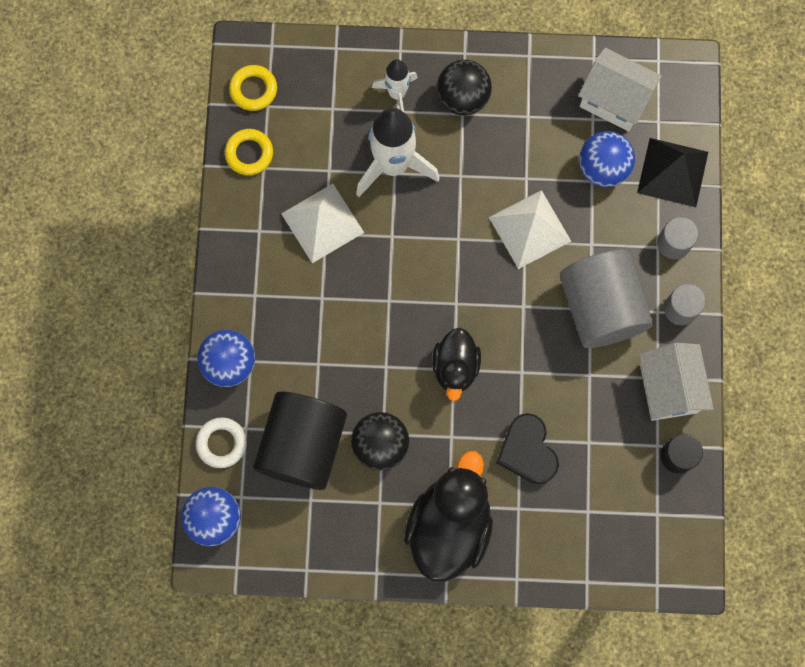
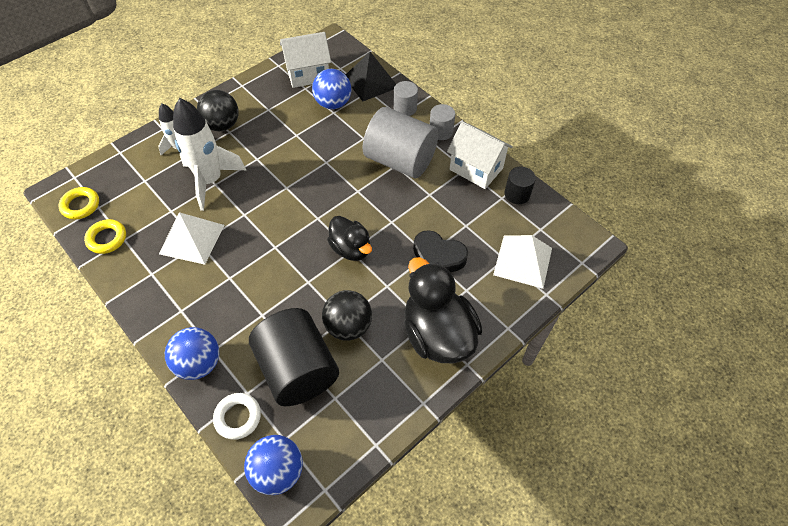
camera: 45 degrees left, 20 degrees down
(530, 229) = (322, 154): white pyramid -> white pyramid (522, 261)

